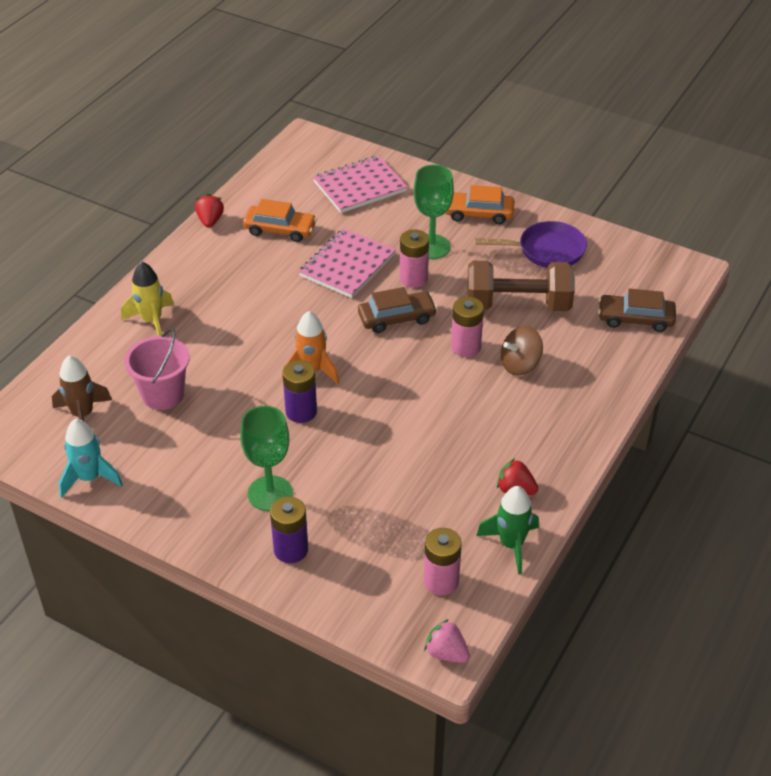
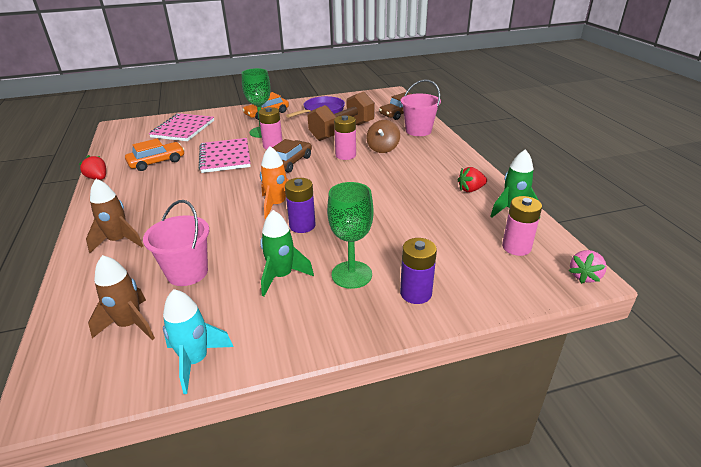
camera: 45 degrees left, 10 degrees down
(152, 321) = (119, 241): yellow rocket -> brown rocket
(220, 452) = (281, 276): none -> green rocket
(446, 653) = (584, 276): pink strawberry -> pink strawberry turned 45 degrees counterclockwise
(607, 364) = (418, 131): none -> pink bucket

